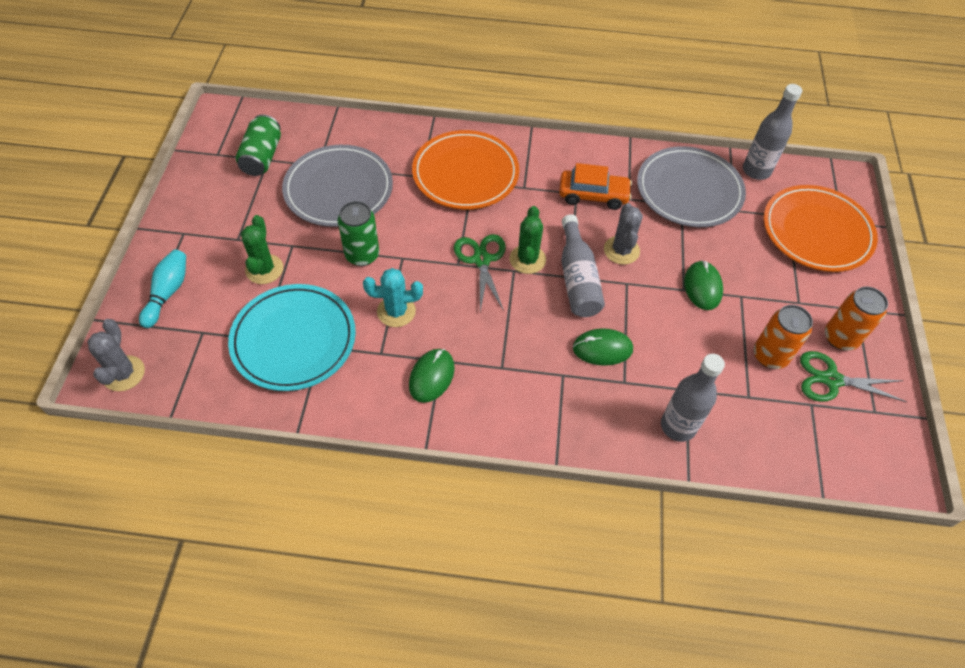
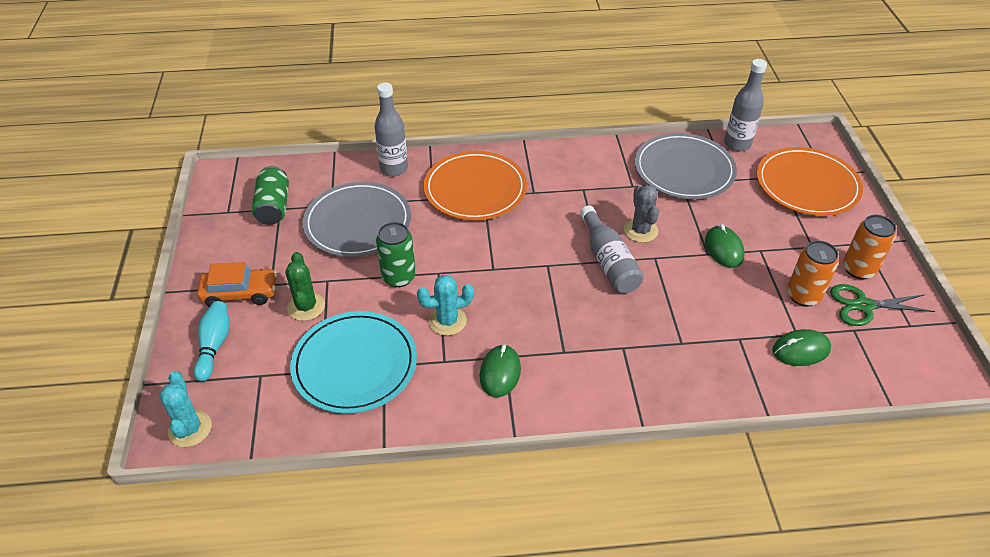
camera: 10 degrees left, 10 degrees down
(124, 373) = (190, 429): grey cactus -> turquoise cactus
(481, 260) = (514, 261): green scissors -> none
(527, 259) = (557, 253): green cactus -> none
(593, 195) = (599, 188): orange car -> orange car (240, 293)
(602, 349) = (651, 318): green mouse -> green mouse (801, 350)
(678, 426) = (743, 371): grey bottle -> grey bottle (394, 169)

